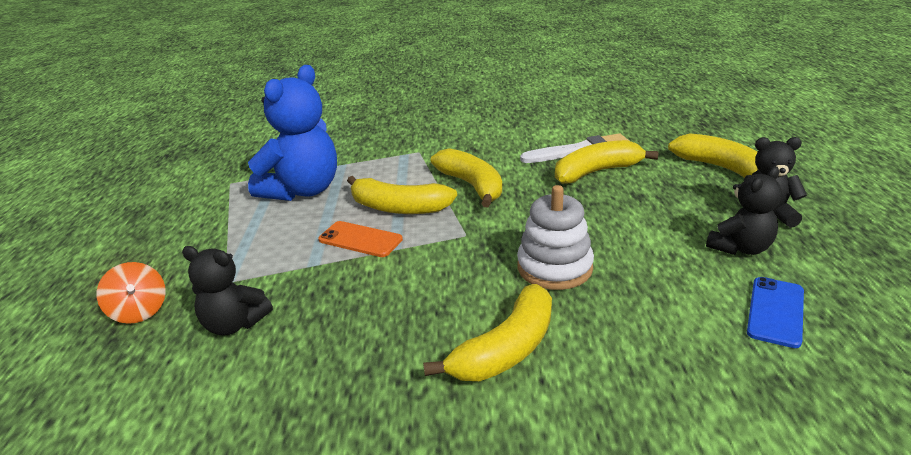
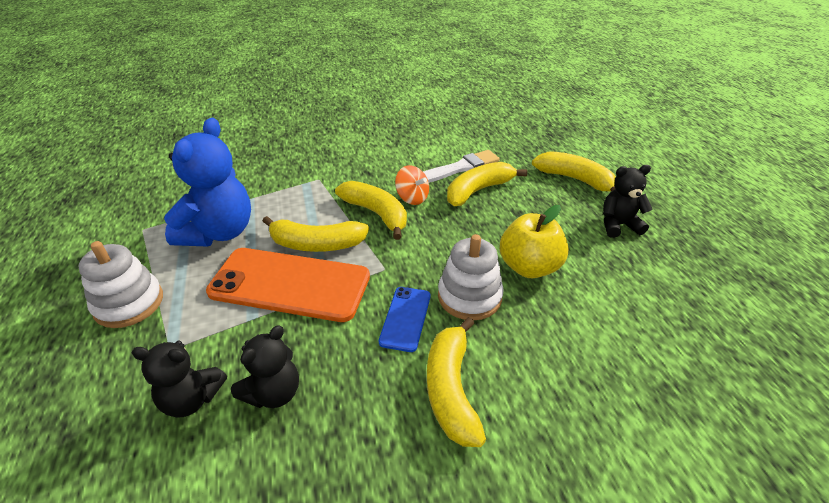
camera: 15 degrees left, 10 degrees up
(139, 311) = (86, 397): orange spinning top -> orange spinning top (412, 198)
(199, 241) = (129, 303): none -> white stacking toy
(360, 240) = (290, 284): orange phone -> orange phone, size x2.05
(506, 349) = (451, 389): yellow banana -> yellow banana turned 150 degrees clockwise
(635, 247) = (529, 267): none -> yellow apple
(740, 248) = (608, 259): black teddy bear -> black teddy bear (273, 392)
(775, 312) = (649, 320): blue phone -> blue phone (405, 318)

